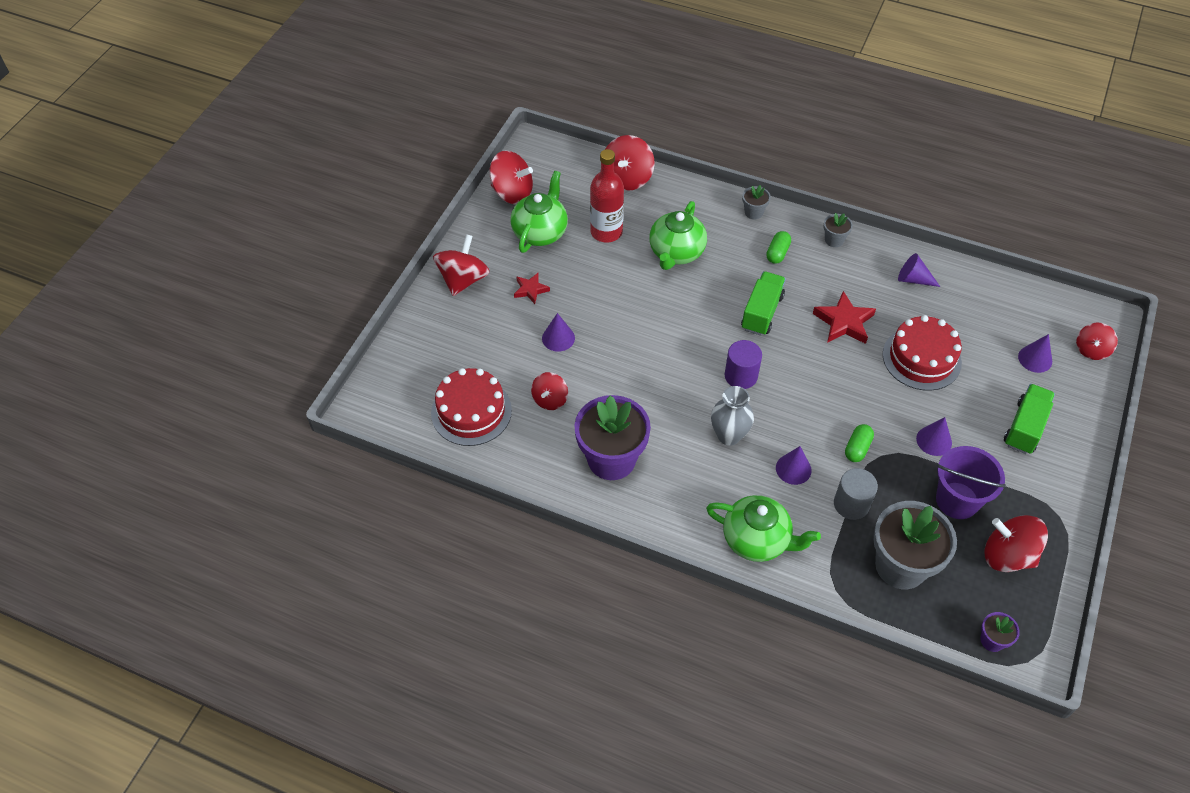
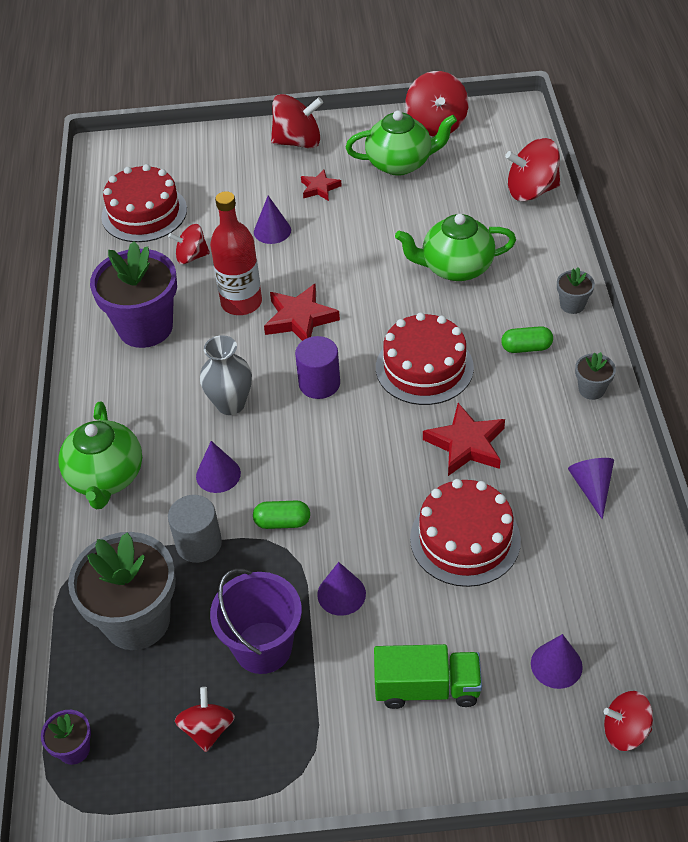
camera: 65 degrees right, 5 degrees down
(606, 232) = (440, 206): red bottle -> red bottle (241, 302)
(667, 360) = (300, 319): none -> red star
(762, 312) = (424, 367): green truck -> red cake
(1007, 555) = (208, 729): red spinning top -> red spinning top, size x0.62

